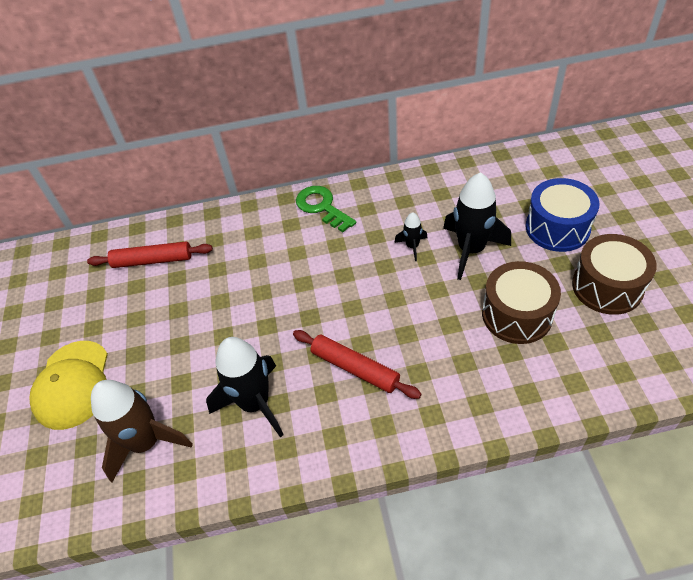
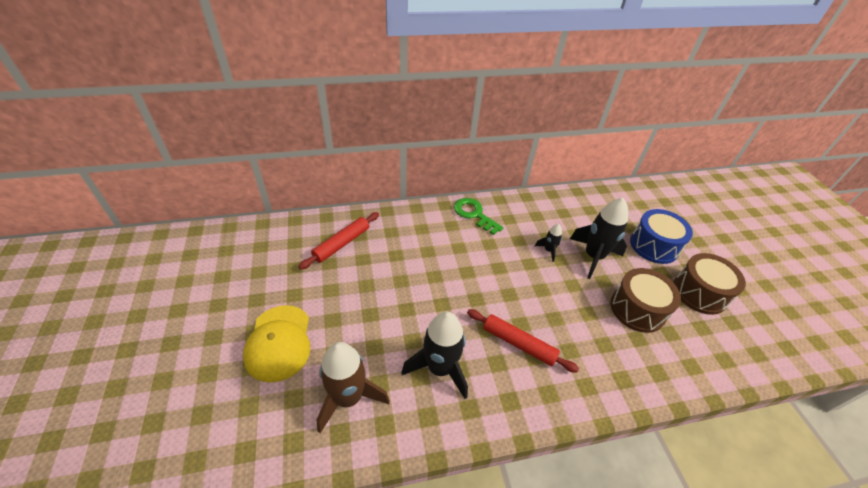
camera: 10 degrees left, 5 degrees down
(153, 260) = (342, 244): red rolling pin -> red rolling pin turned 45 degrees counterclockwise

